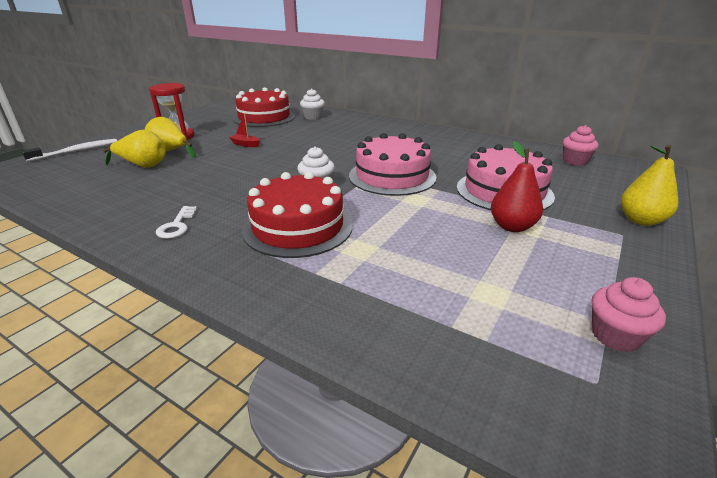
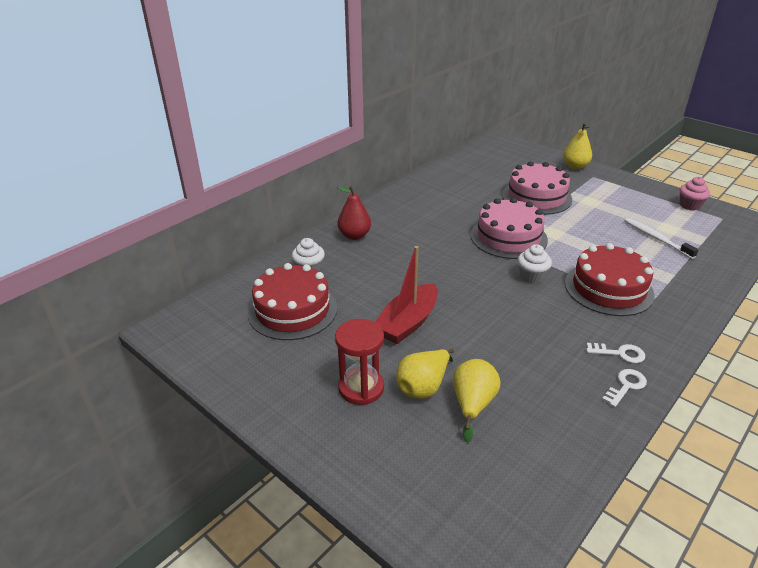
camera: 80 degrees left, 5 degrees up
(76, 151) = (404, 497): white toothbrush -> white toothbrush (656, 238)
(127, 225) = (626, 386): none -> white key
(245, 144) = (408, 322): red boat -> red boat, size x2.14
(512, 226) = (590, 206): red pear -> red pear (354, 235)
(575, 161) = (479, 159): pink cupcake -> none

